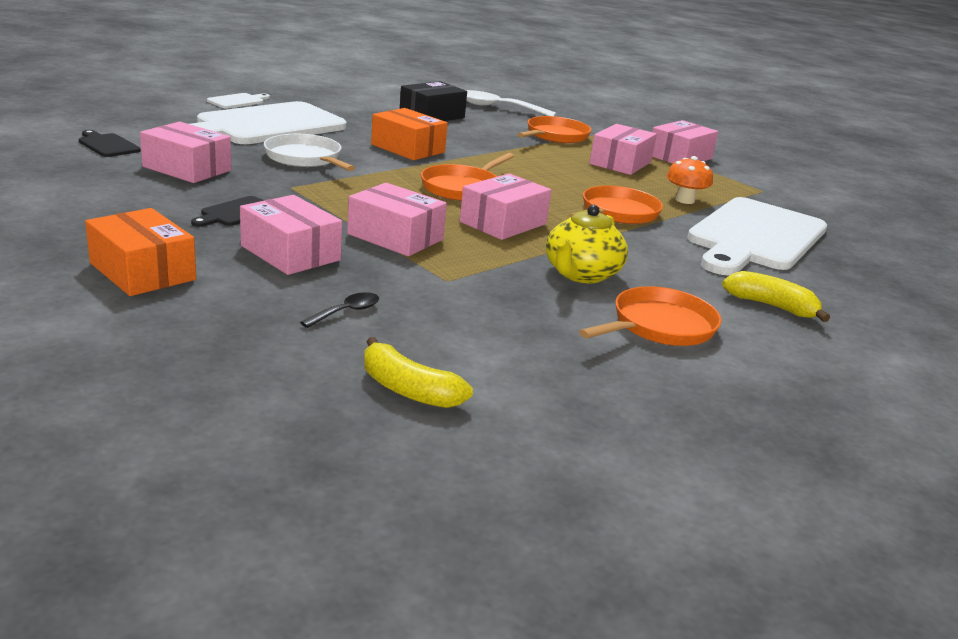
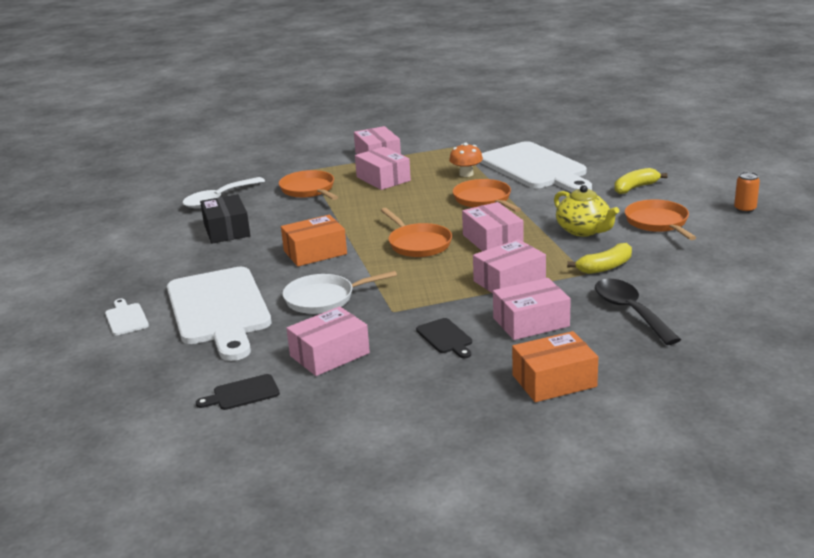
camera: 60 degrees left, 0 degrees up
(346, 312) = (630, 311): black spoon -> black spoon, size x2.05
(408, 390) = (730, 304): yellow banana -> yellow banana (605, 267)
(796, 404) = (745, 209): none -> orange can

